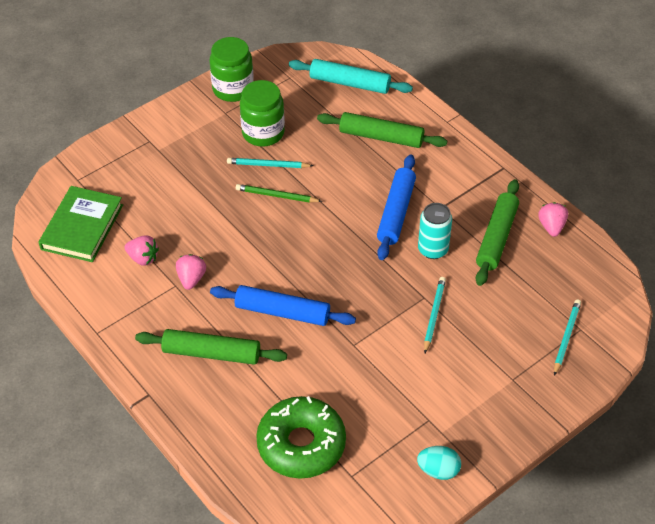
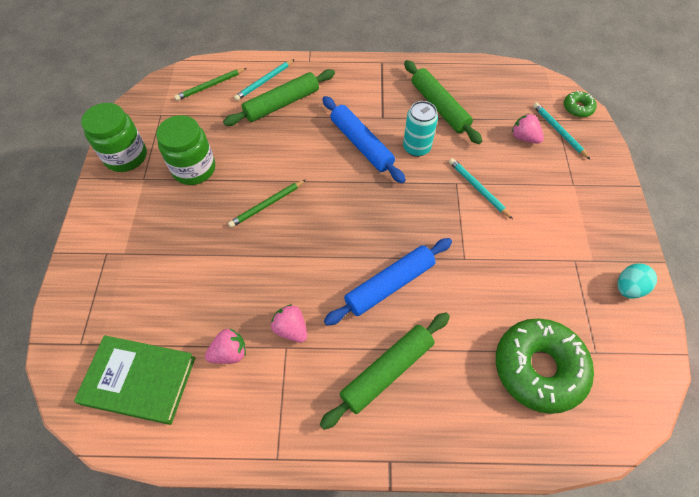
camera: 50 degrees left, 10 degrees up
(82, 227) = (139, 381): green book -> green book turned 45 degrees counterclockwise
(268, 165) = (230, 188): turquoise pencil -> turquoise pencil (264, 81)
(350, 83) = (210, 85): turquoise rolling pin -> green pencil
(551, 227) = (457, 74): pink strawberry -> pink strawberry (524, 138)
(614, 337) = (577, 108): none -> green donut

